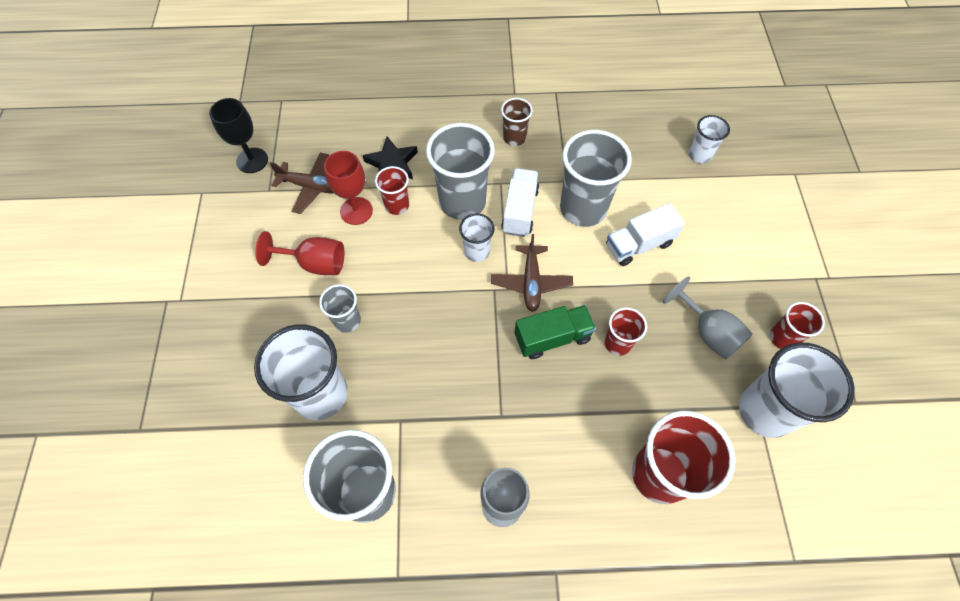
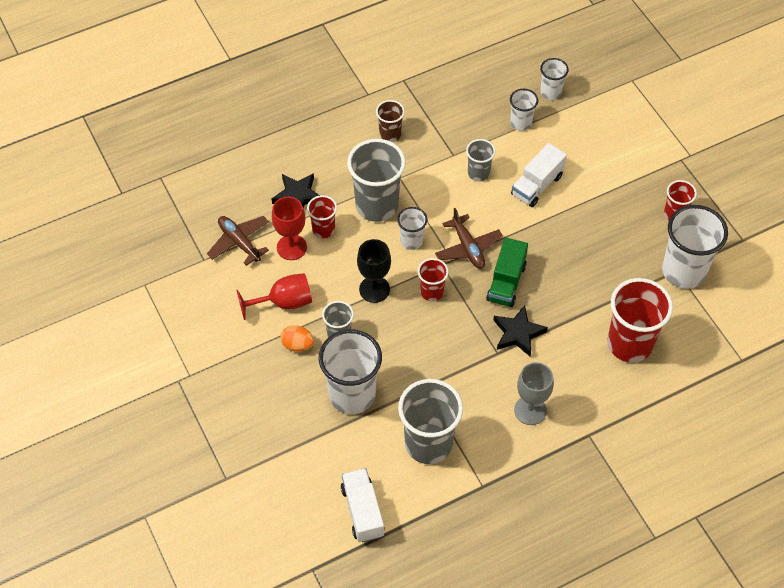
camera: 25 degrees left, 5 degrees down
(252, 160) = (171, 240): black goblet -> black goblet (374, 289)
(300, 314) = (297, 345): none -> orange egg
(311, 187) = (239, 242): brown plane -> brown plane turned 120 degrees counterclockwise
(520, 211) = (428, 195): white truck -> white truck (362, 511)
(535, 403) = (518, 333): none -> black star
(552, 338) = (506, 282): green truck -> green truck turned 150 degrees clockwise
(583, 208) = (478, 173): grey cup -> grey cup, size x0.52
(617, 343) = (557, 266): red cup -> red cup (432, 292)
(653, 174) = (521, 123): none -> white cup
(708, 332) = (619, 232): grey goblet -> none

